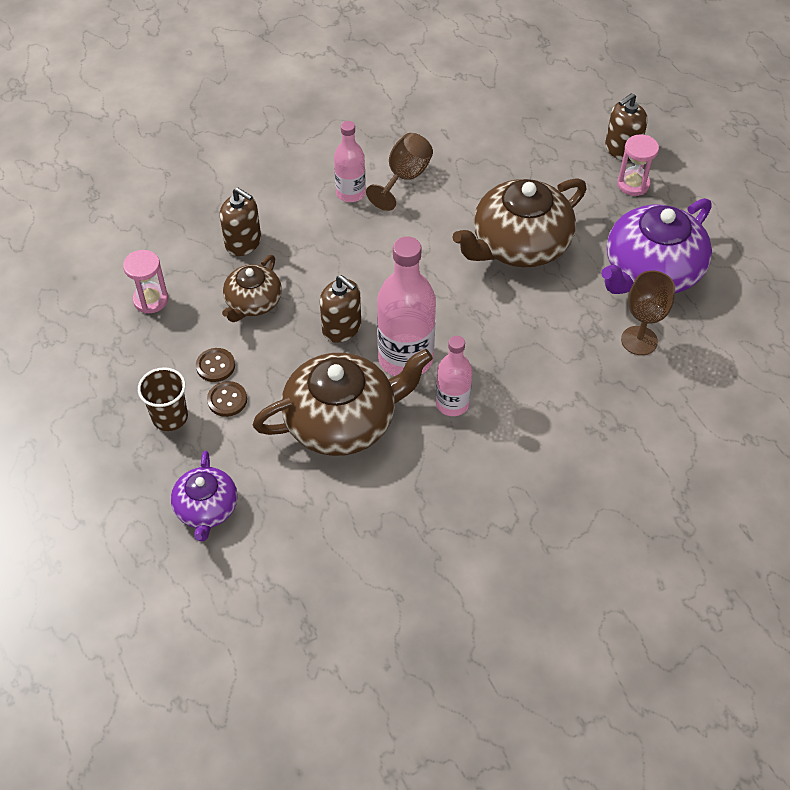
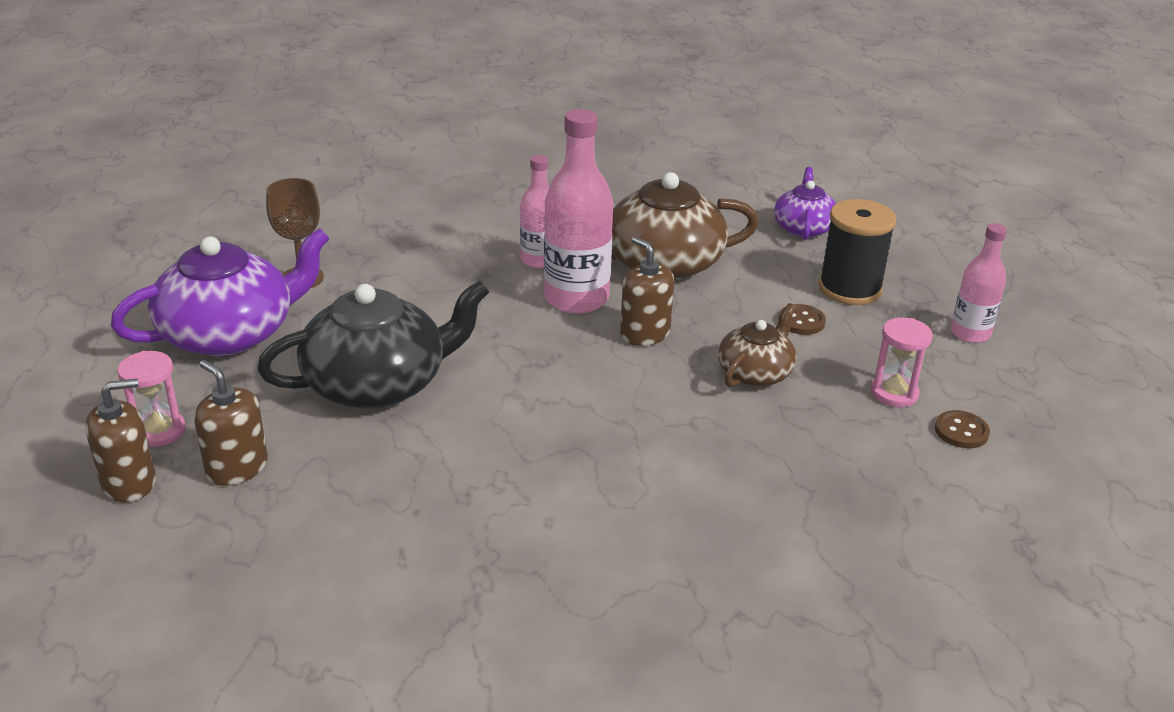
camera: 170 degrees left, 20 degrees down
(170, 417) = (849, 289): brown cup -> black spool
(227, 400) = (786, 293): brown button -> brown button (961, 431)
(243, 242) = (769, 441): brown soap dispenser -> brown soap dispenser (237, 468)
(350, 193) = (595, 484): pink bottle -> pink bottle (970, 333)
(404, 178) = (503, 493): brown goblet -> none
(519, 244) = (378, 384): brown teapot -> black teapot

